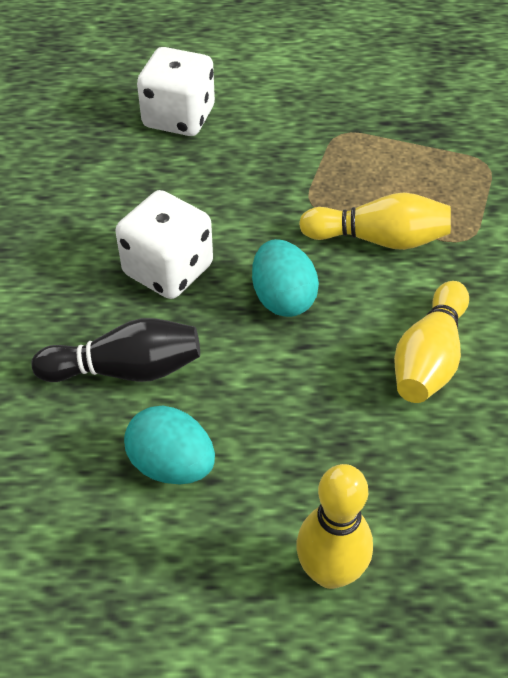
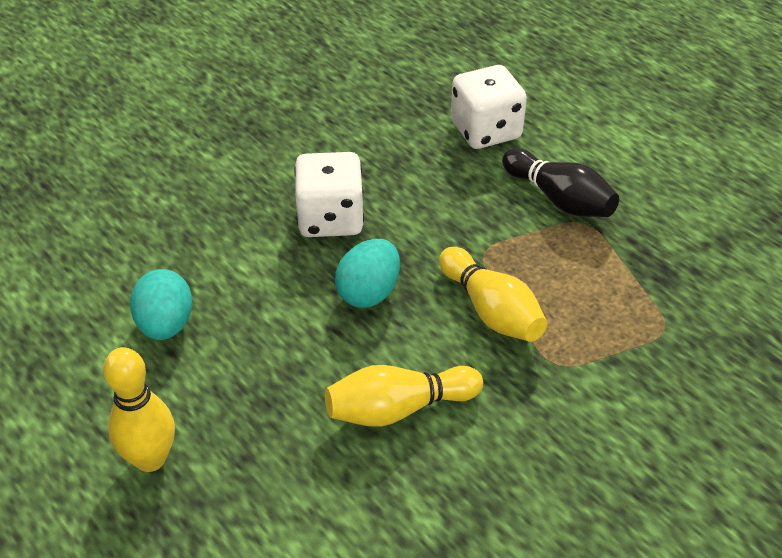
camera: 50 degrees right, 5 degrees down
(126, 370) = (222, 254): black bowling pin -> black bowling pin (559, 199)

